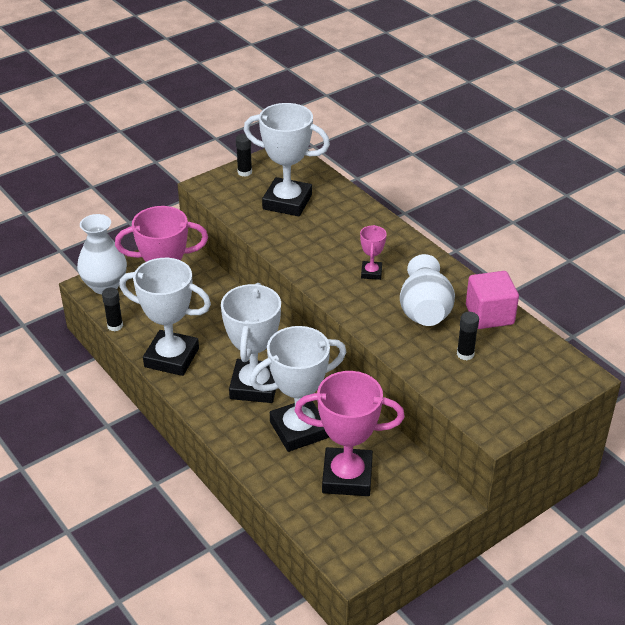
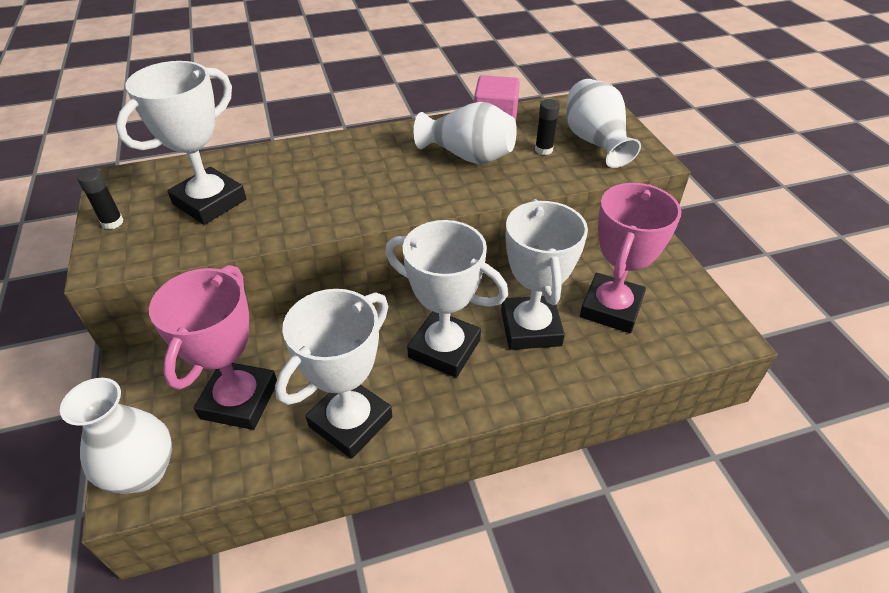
camera: 70 degrees left, 5 degrees up
(115, 326) = (243, 478): black glue stick -> none
(371, 273) = (387, 173): pink trophy -> none
(502, 386) = (595, 142): none -> white vase

